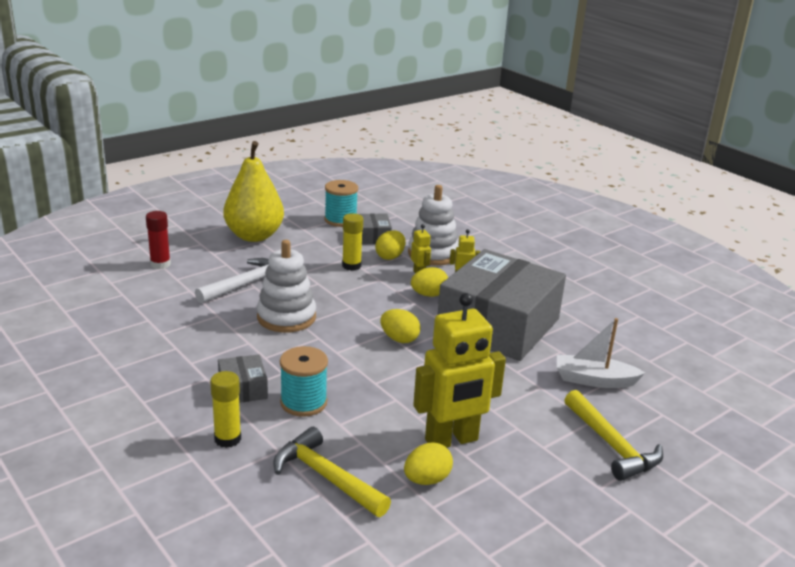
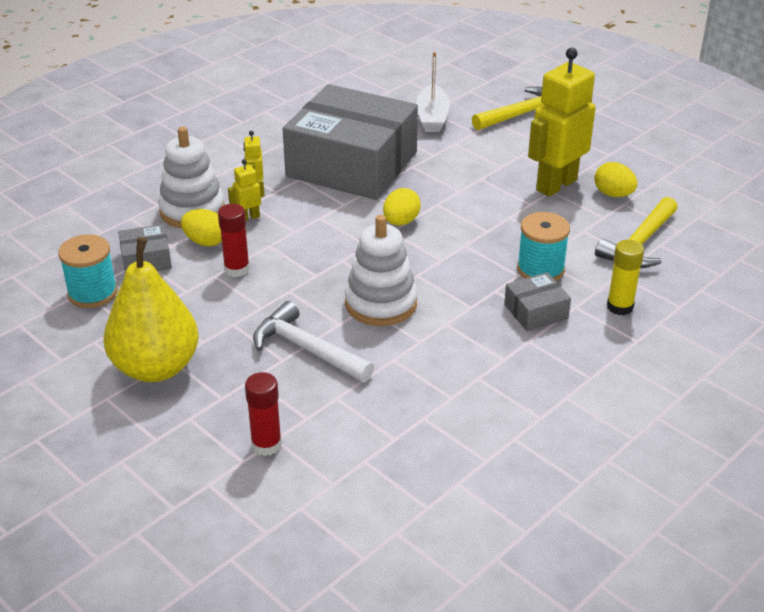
camera: 95 degrees left, 10 degrees up
(351, 266) = (237, 269): yellow glue stick -> red glue stick
(429, 295) = (298, 208): yellow egg -> none
(451, 440) = (556, 185): yellow robot -> yellow robot turned 105 degrees counterclockwise

